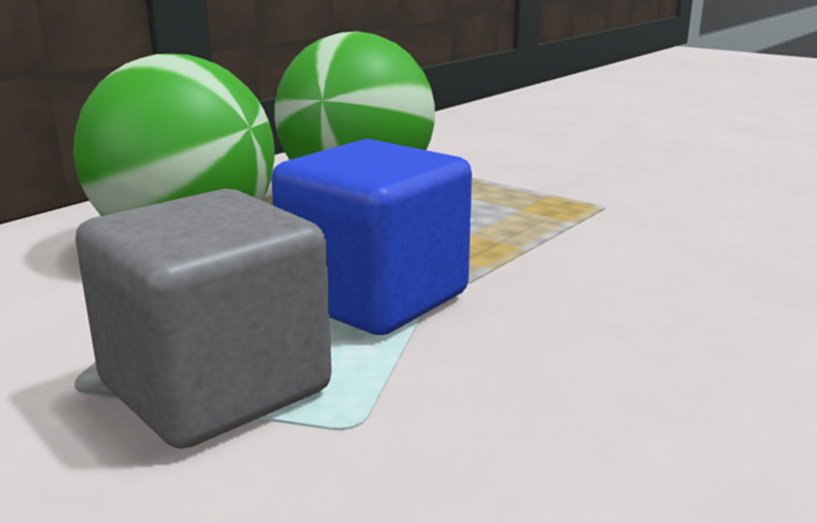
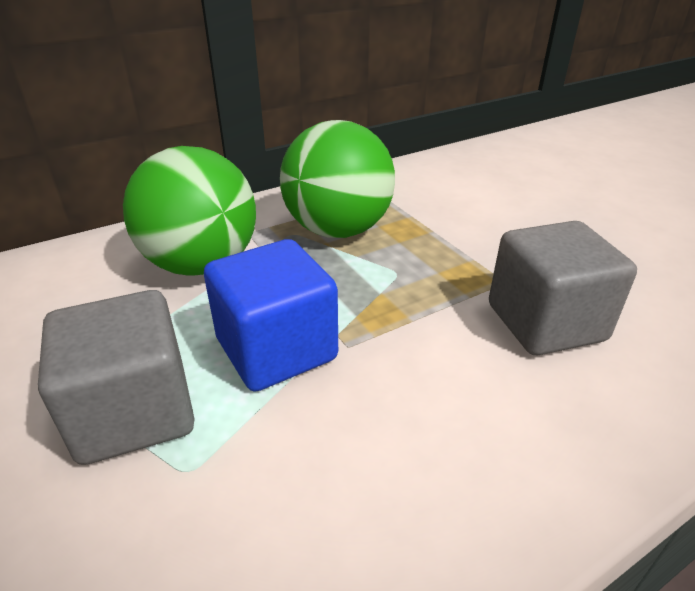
camera: 20 degrees right, 15 degrees up
(683, 228) = (545, 322): none -> grey cube

